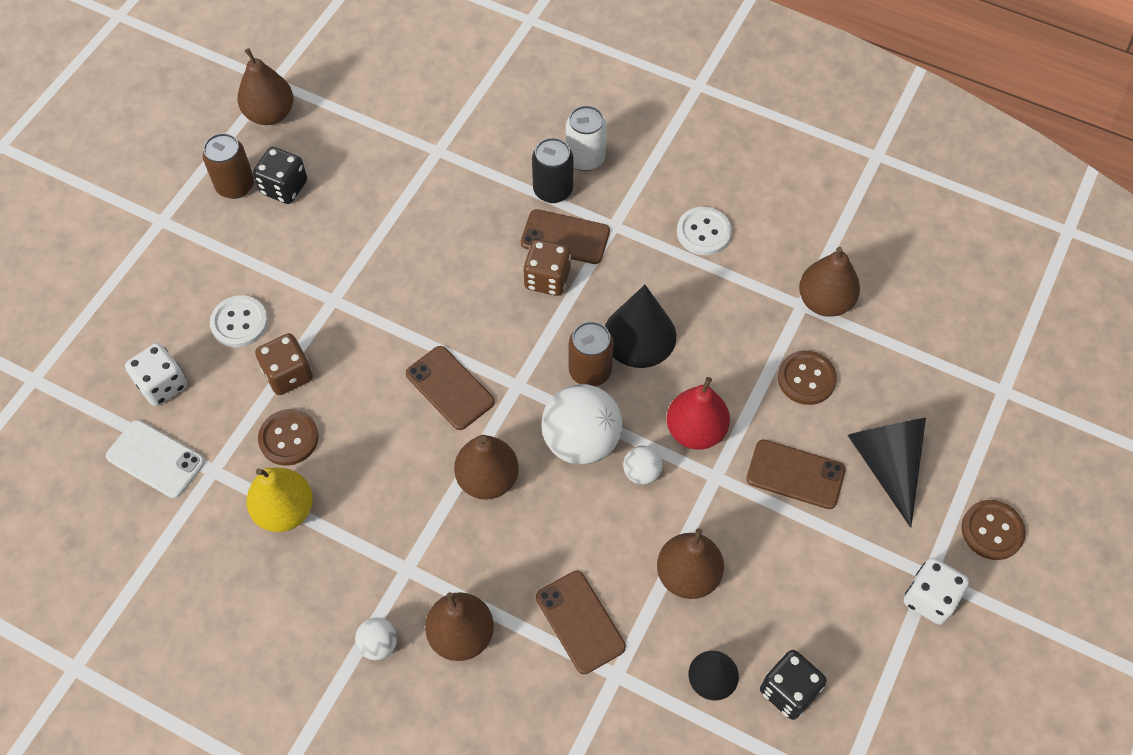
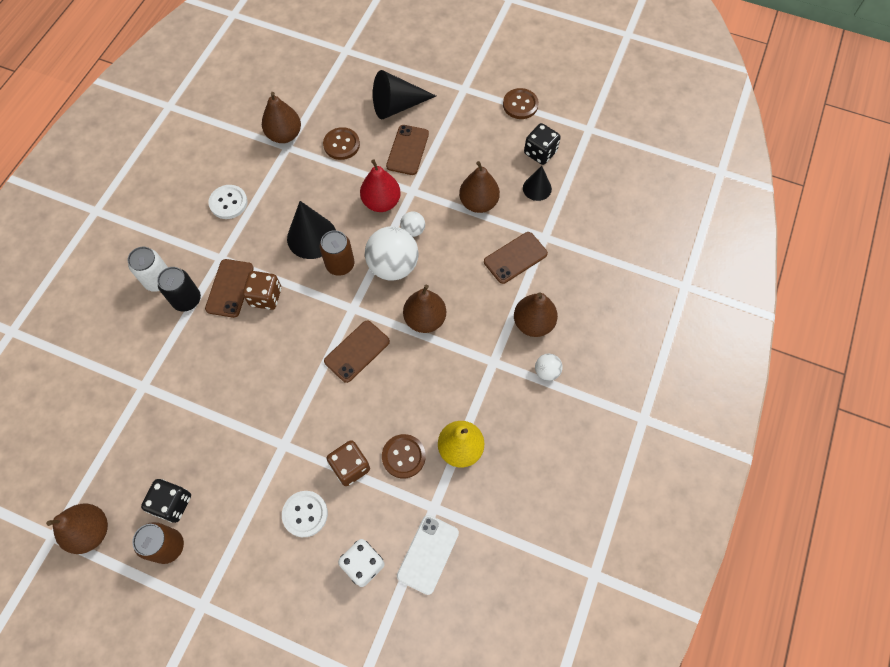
camera: 95 degrees left, 5 degrees up
(930, 598) = (478, 88): white dice -> none
(992, 531) = (434, 60): brown button -> brown button (520, 105)

